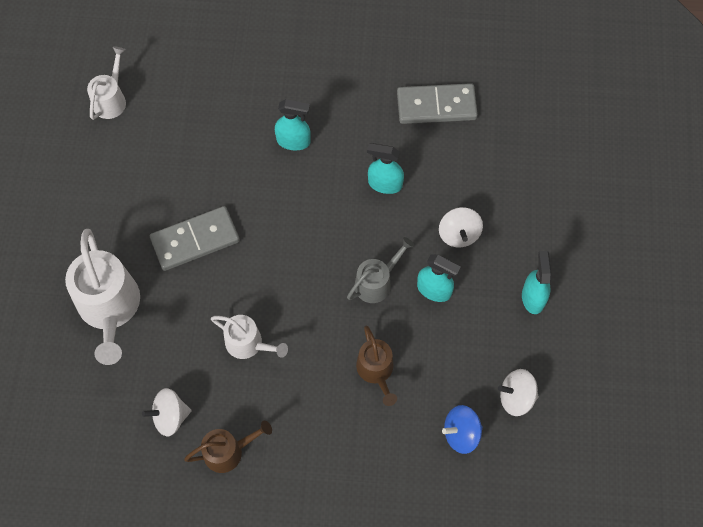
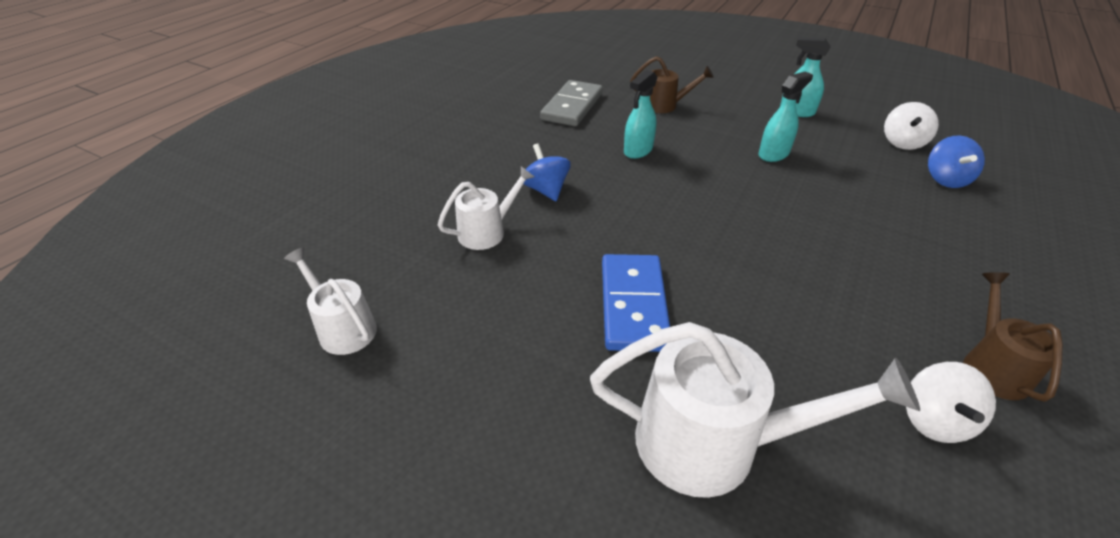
camera: 65 degrees left, 25 degrees down
(195, 240) = (633, 305): grey domino -> blue domino
(248, 344) = (813, 298): white watering can -> white watering can (487, 231)
(293, 141) = (546, 190): turquoise spray bottle -> blue spinning top
(376, 371) = (866, 210): brown watering can -> brown watering can (664, 105)
(377, 282) = (753, 183): grey watering can -> none
(459, 234) = (716, 128): white spinning top -> none

